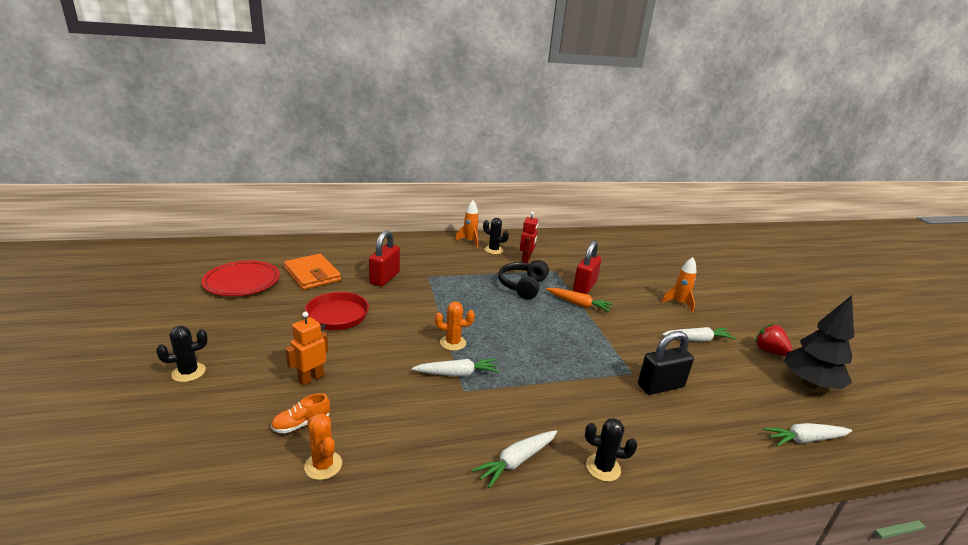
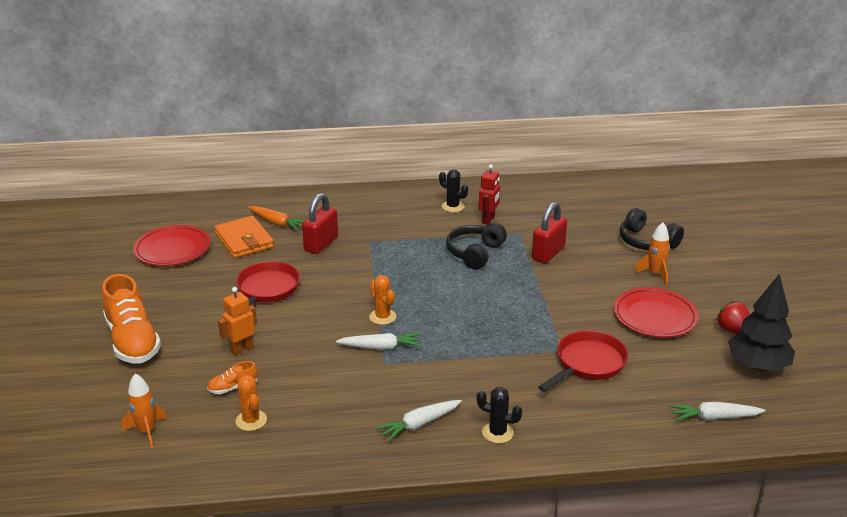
camera: 10 degrees right, 5 degrees up
(188, 372) = (133, 341): black cactus -> orange shoe
(453, 343) = (382, 317): orange cactus -> orange cactus turned 45 degrees clockwise
(469, 241) = (426, 195): orange rocket -> orange rocket (147, 431)
(578, 304) = (533, 275): orange carrot -> orange carrot (277, 223)
(659, 278) = (646, 241): none -> black headphones
(660, 386) = (587, 364): black padlock -> red pan
(697, 340) = (654, 317): white carrot -> red plate

